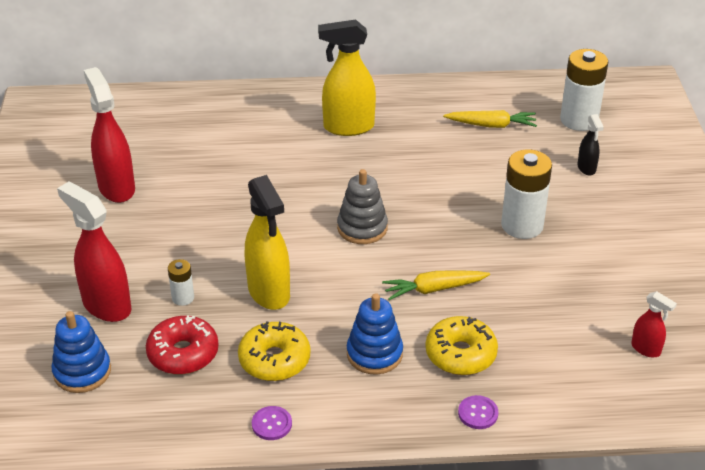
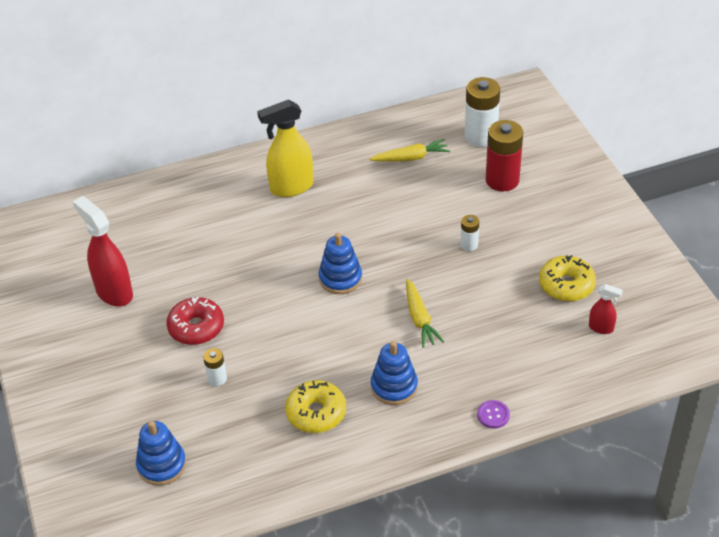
camera: 15 degrees left, 5 degrees up
(106, 306) = (155, 402): red spray bottle -> none
(183, 353) = (239, 427): red donut -> red donut (196, 327)
(269, 292) = (287, 356): yellow spray bottle -> none
(271, 424) = (336, 467): purple button -> none
(362, 228) = (340, 278): grey stacking toy -> blue stacking toy
(434, 289) = (419, 319): yellow carrot -> yellow carrot turned 75 degrees counterclockwise
(460, 354) = (461, 369): yellow donut -> yellow donut (566, 285)
(522, 225) = (469, 244): white battery -> white battery, size x0.50
(586, 168) = (502, 180): black spray bottle -> red battery

